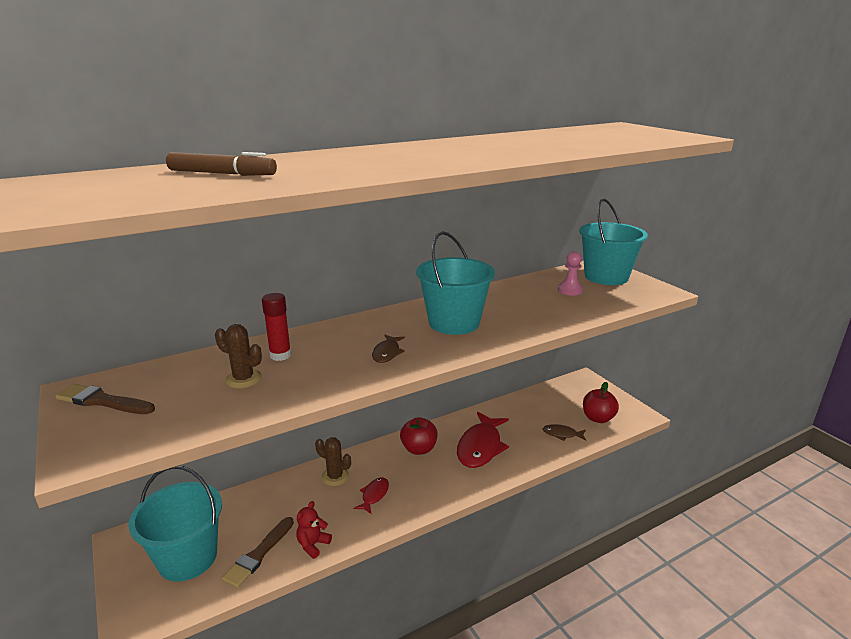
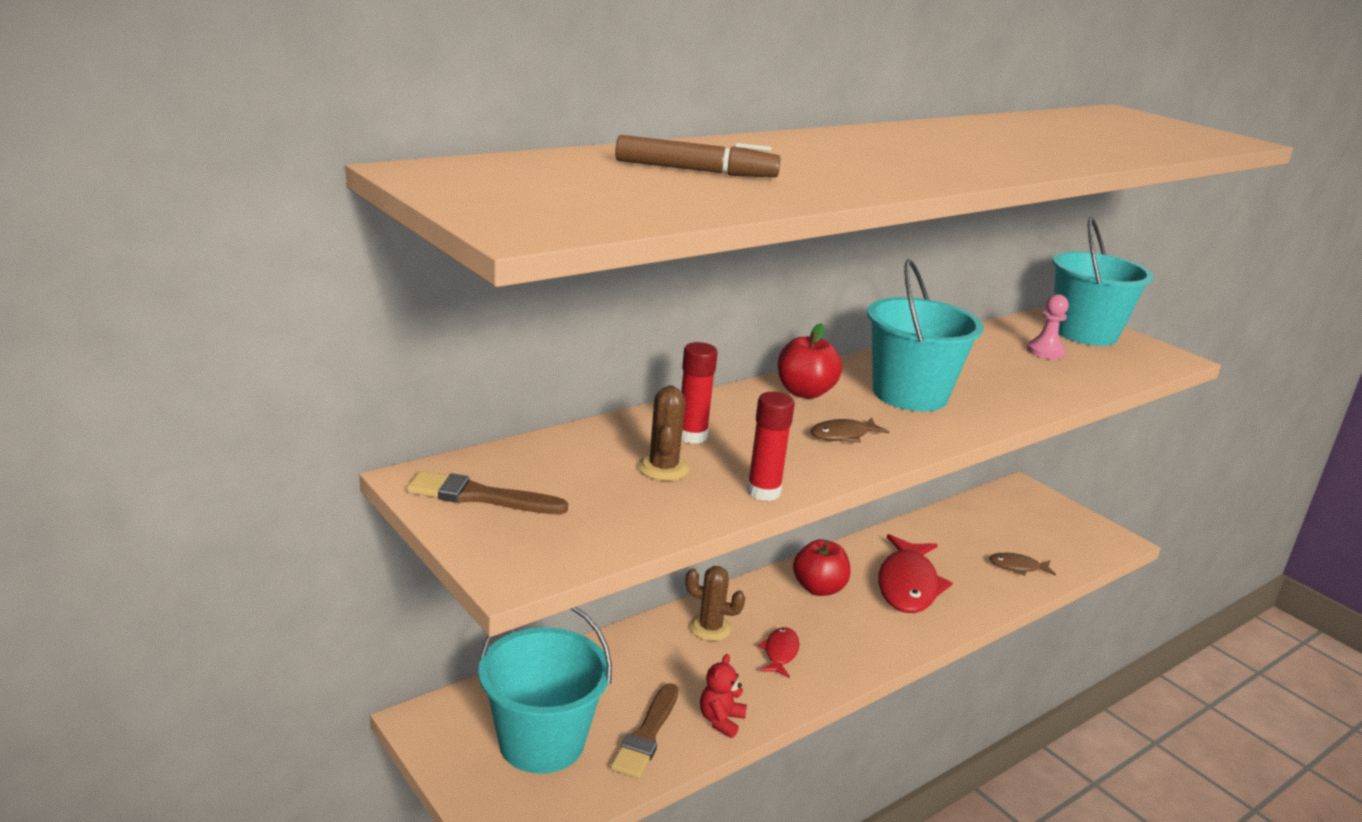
camera: 10 degrees left, 0 degrees up
(243, 379) = (663, 468): brown cactus -> brown cactus turned 75 degrees clockwise
(301, 396) = (763, 492): none -> red glue stick
(387, 353) = (843, 435): brown fish -> brown fish turned 60 degrees clockwise
(598, 418) = (1060, 545): red apple -> red apple (804, 392)

